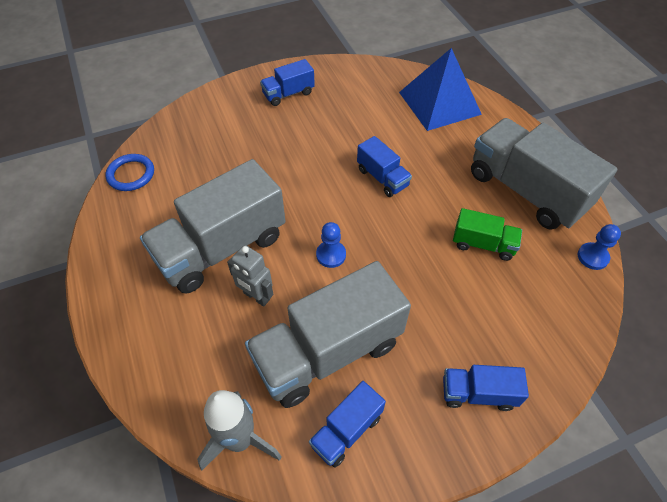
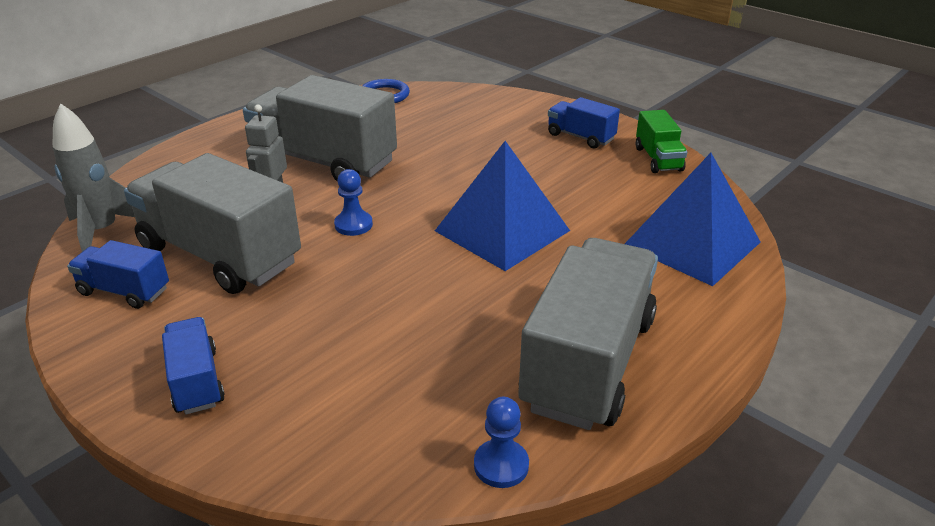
camera: 65 degrees right, 20 degrees down
(382, 178) = (502, 230): blue truck -> blue pyramid
(483, 244) = (447, 338): green truck -> green truck (658, 159)

